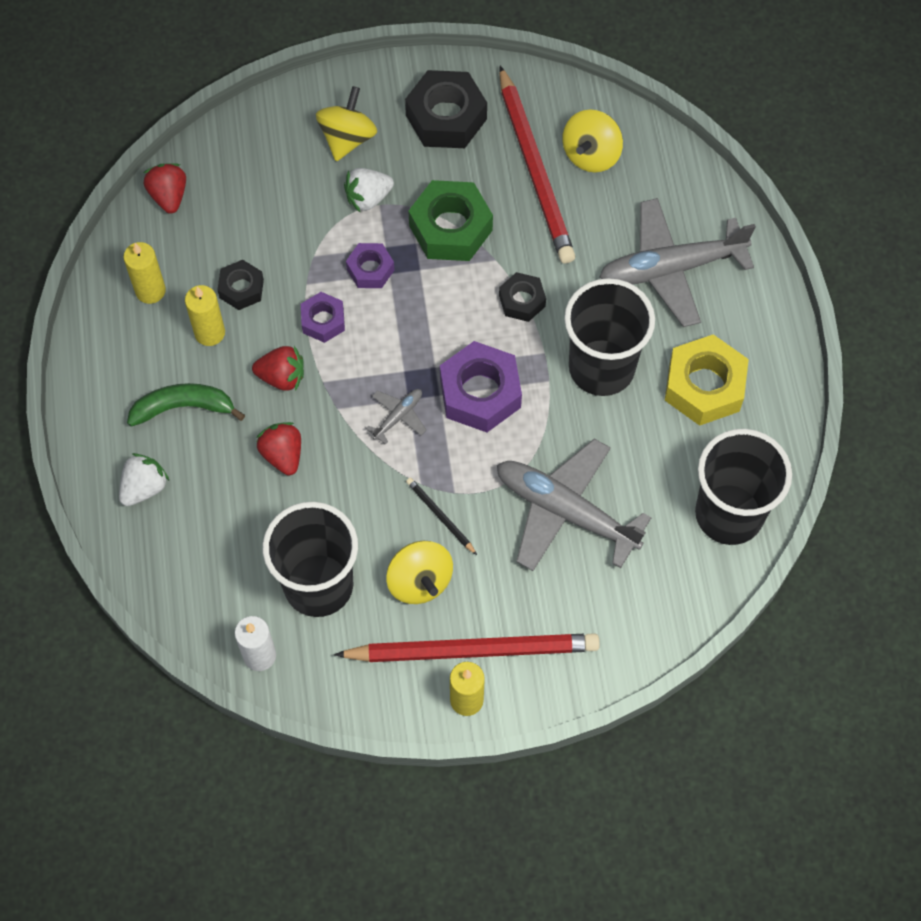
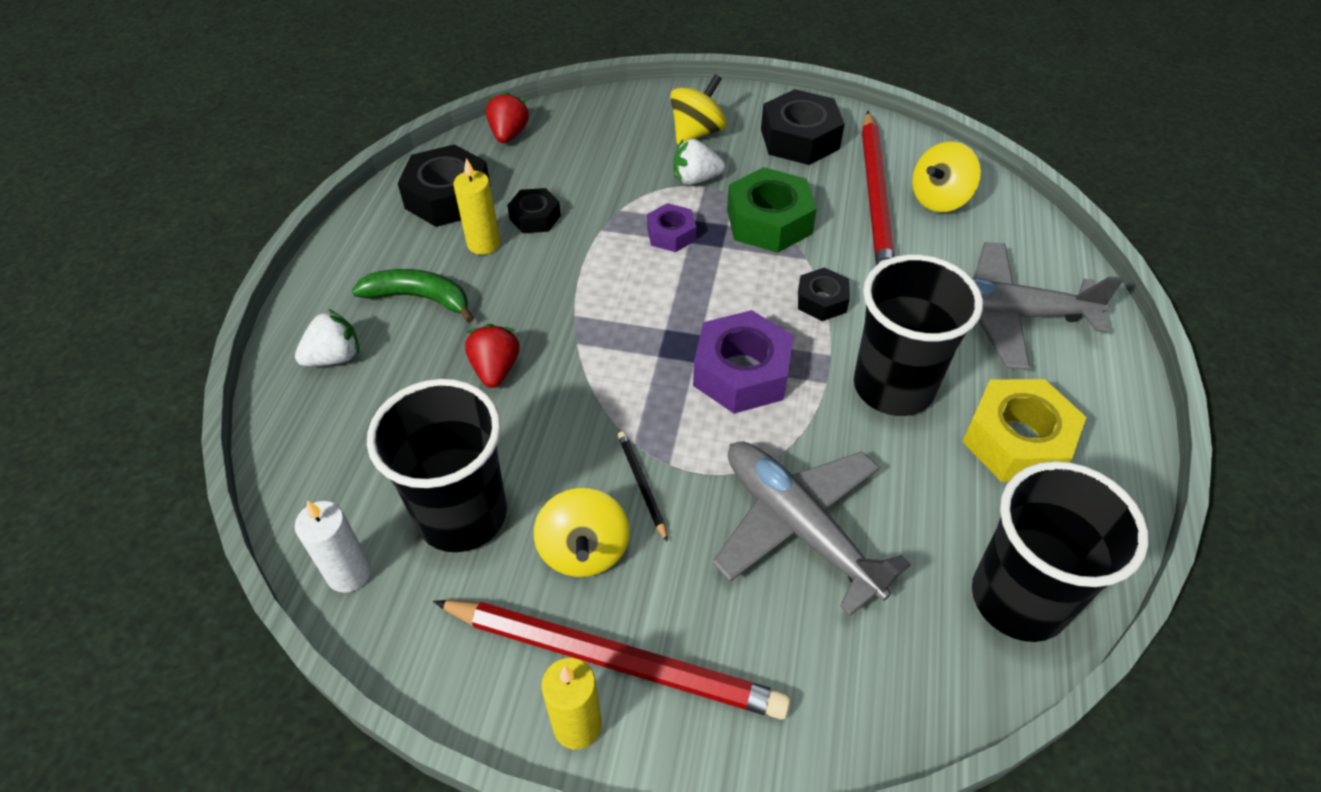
camera: 20 degrees right, 15 degrees down
(150, 290) = (448, 197): yellow candle -> black nut
(282, 377) = (534, 299): red strawberry -> none
(323, 321) = (602, 263): purple nut -> none
(398, 416) = (639, 369): grey plane -> none

